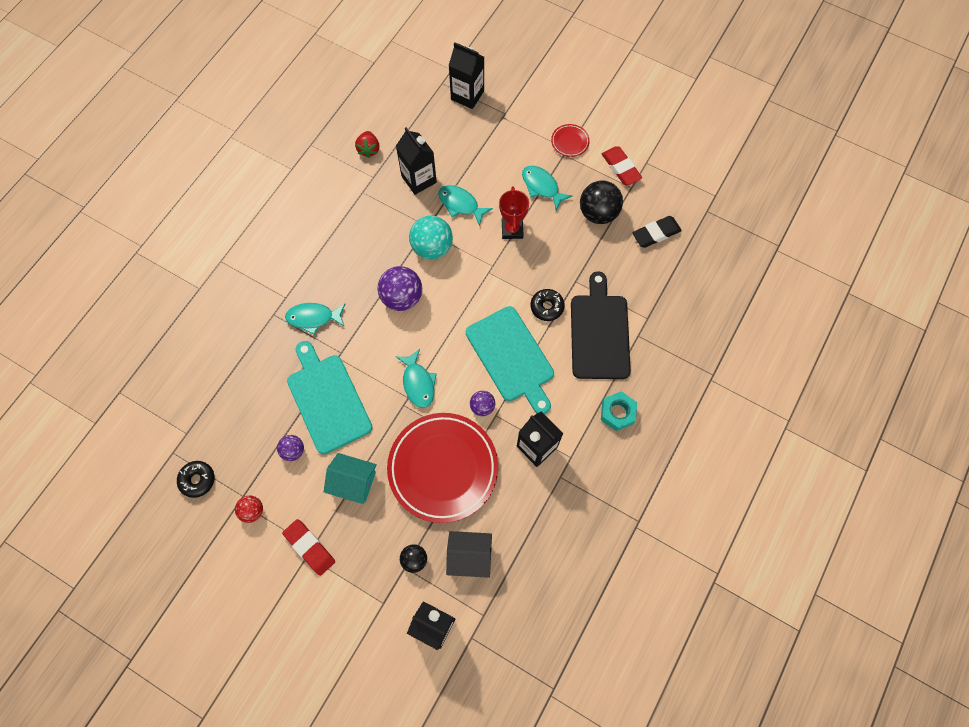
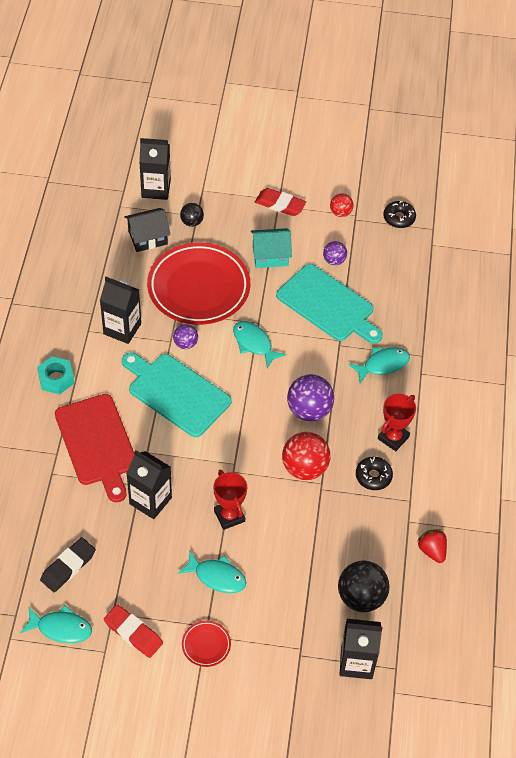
camera: 155 degrees right, 15 degrees down
(345, 247) = (393, 438): none -> red trophy
(419, 179) = (357, 536): black carton -> black carton (150, 501)
(432, 247) = (304, 468): turquoise ball -> red ball
(460, 204) = (298, 524): turquoise fish -> turquoise fish (61, 628)
(547, 307) = (160, 450): black donut -> black donut (373, 476)
(598, 213) = (141, 567): black ball -> black ball (361, 597)
(599, 332) = (97, 443): black cutting board -> red cutting board

